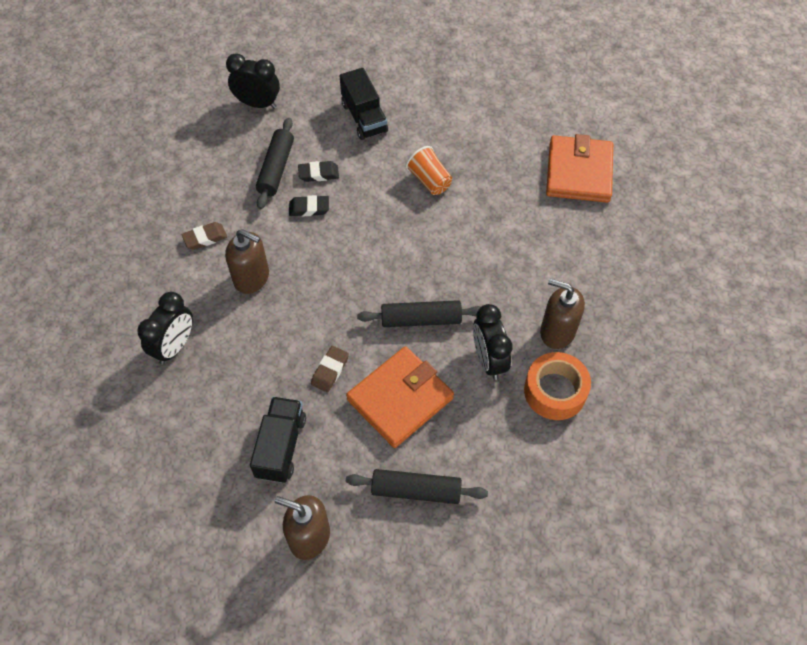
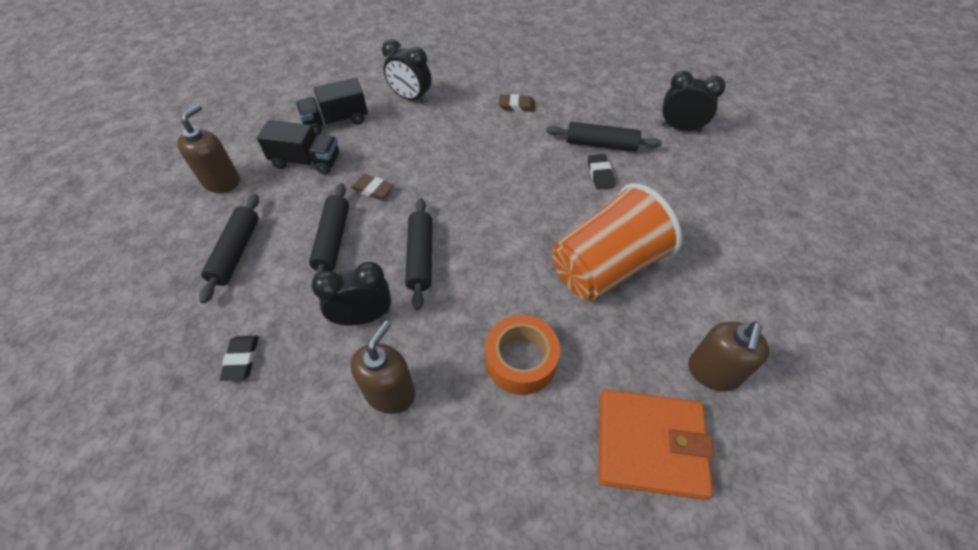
camera: 90 degrees right, 5 degrees down
(205, 238) = (517, 106): brown eraser -> brown eraser turned 60 degrees counterclockwise
(252, 278) = (475, 135): brown soap dispenser -> brown soap dispenser (713, 372)
(258, 104) = (680, 128): black clock -> black clock turned 90 degrees counterclockwise
(309, 208) = (556, 169): black eraser -> black eraser (241, 359)
(364, 118) = (685, 208): black truck -> black truck (336, 121)
(400, 399) = (333, 240): orange wallet -> black rolling pin
(429, 180) = (606, 266): orange cup -> orange cup, size x2.09
(555, 391) = (311, 383): orange tape -> orange tape (521, 360)

